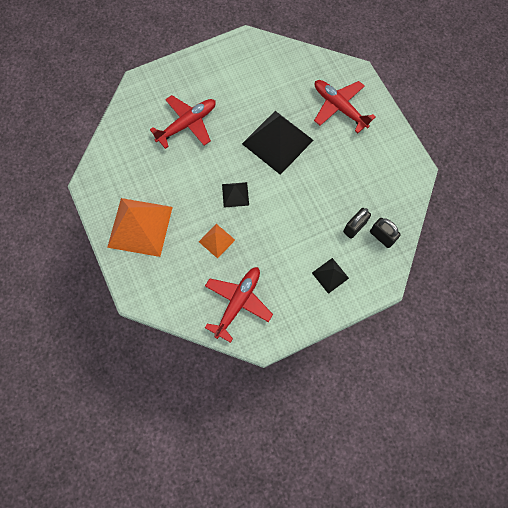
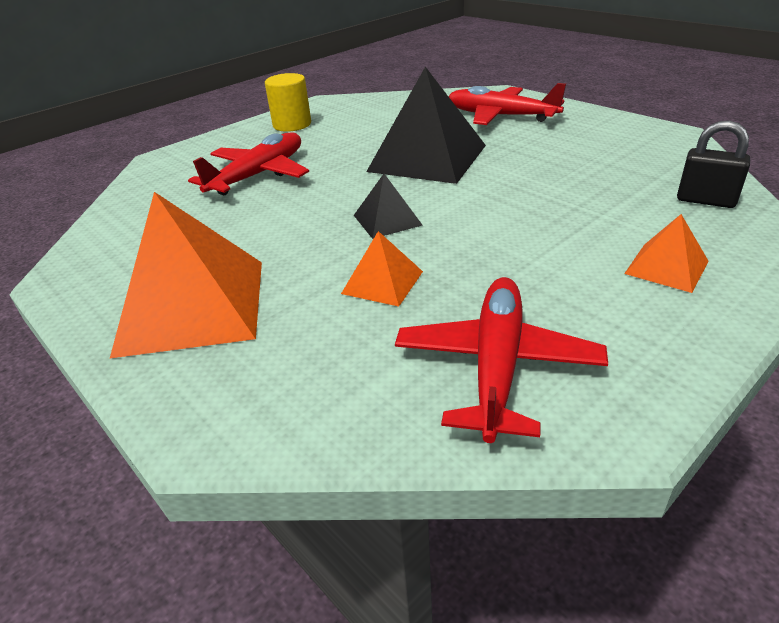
camera: 15 degrees left, 35 degrees down
(219, 67) = (292, 124): none -> yellow cylinder
(330, 275) = (666, 267): black pyramid -> orange pyramid
(354, 227) = (644, 202): black padlock -> none

